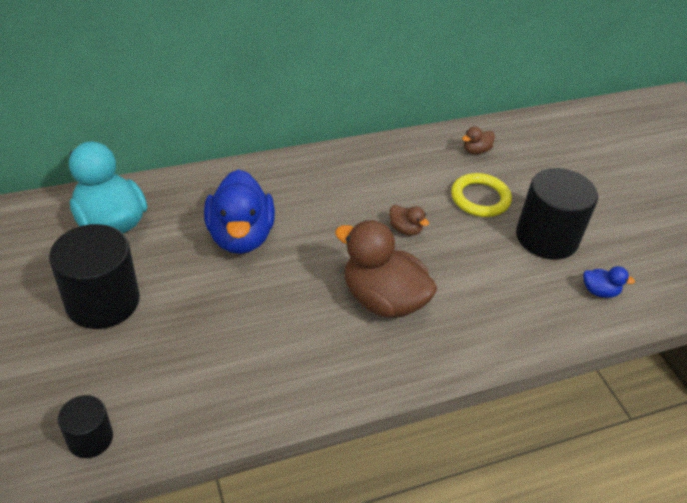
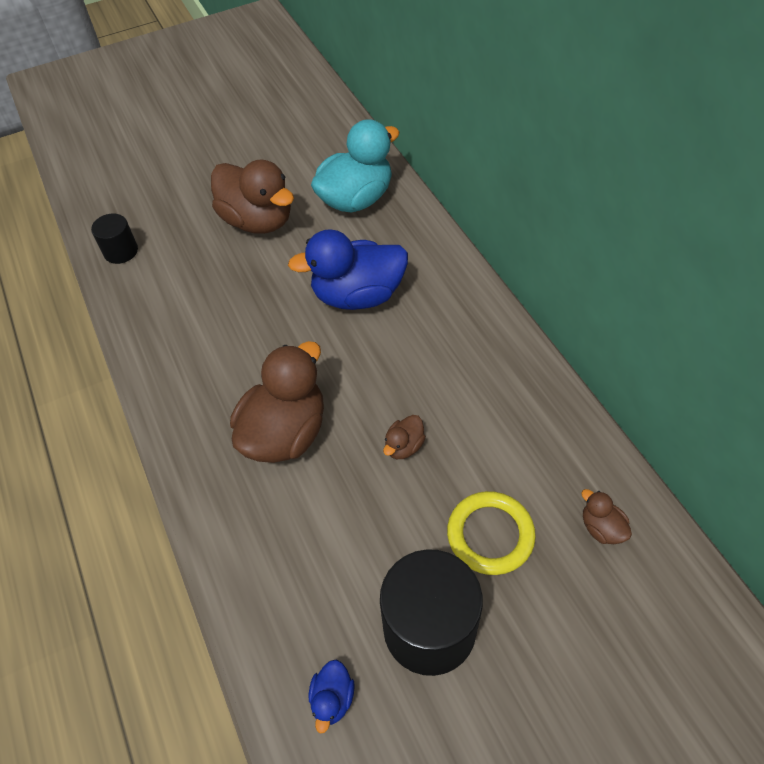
camera: 90 degrees right, 10 degrees up
(103, 301) = (258, 221): black cylinder -> brown duck

